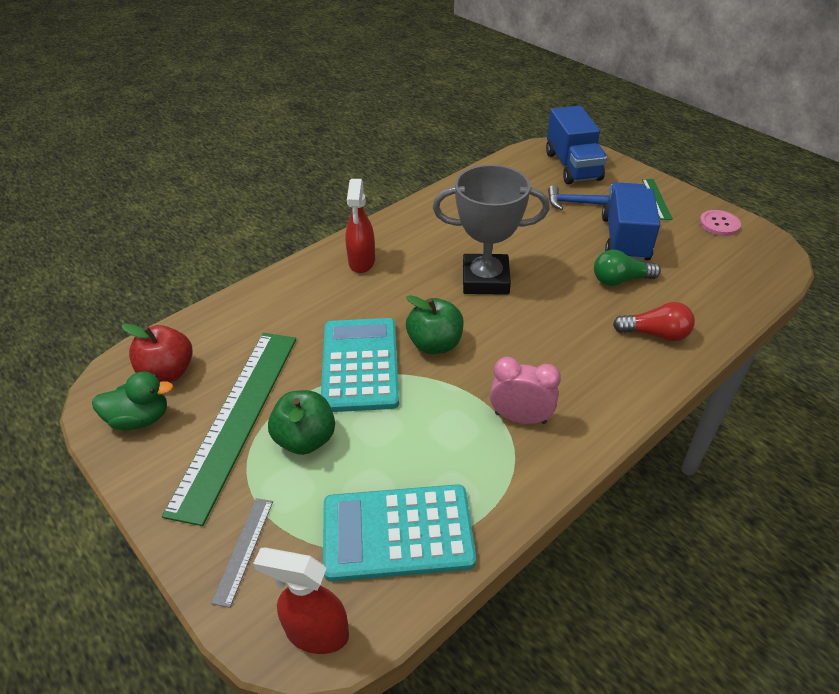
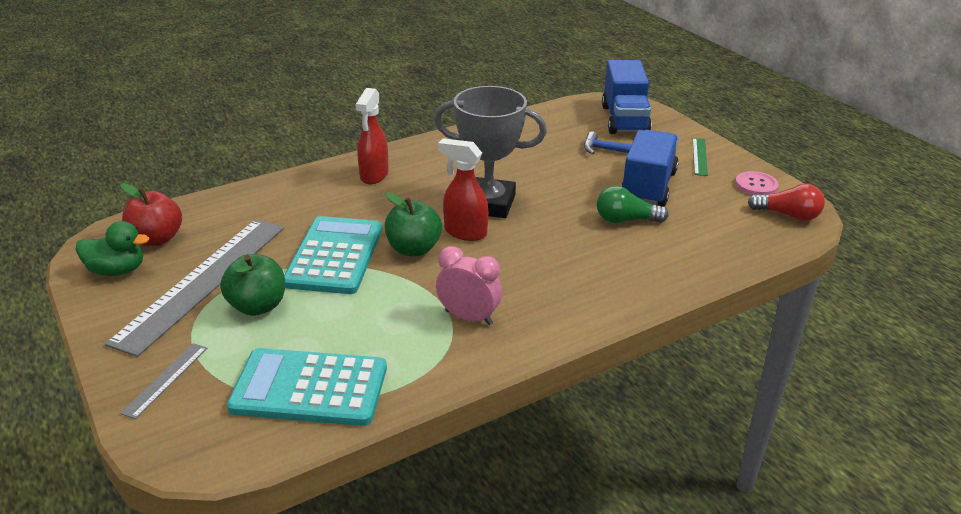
camera: 10 degrees right, 10 degrees down
(236, 418) = (202, 282): green ruler -> grey ruler
(316, 632) = (202, 449): red spray bottle -> red spray bottle (465, 232)
(655, 334) = (639, 269): red light bulb -> red light bulb (788, 215)

